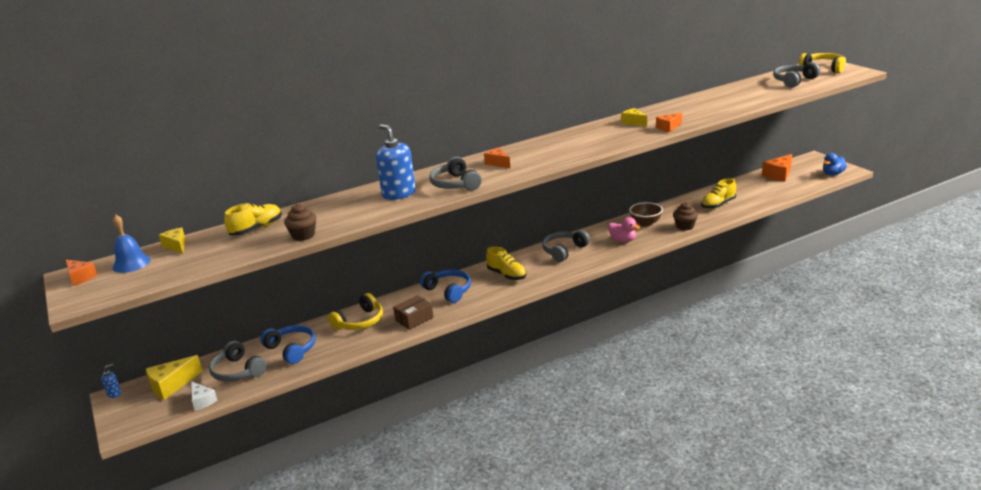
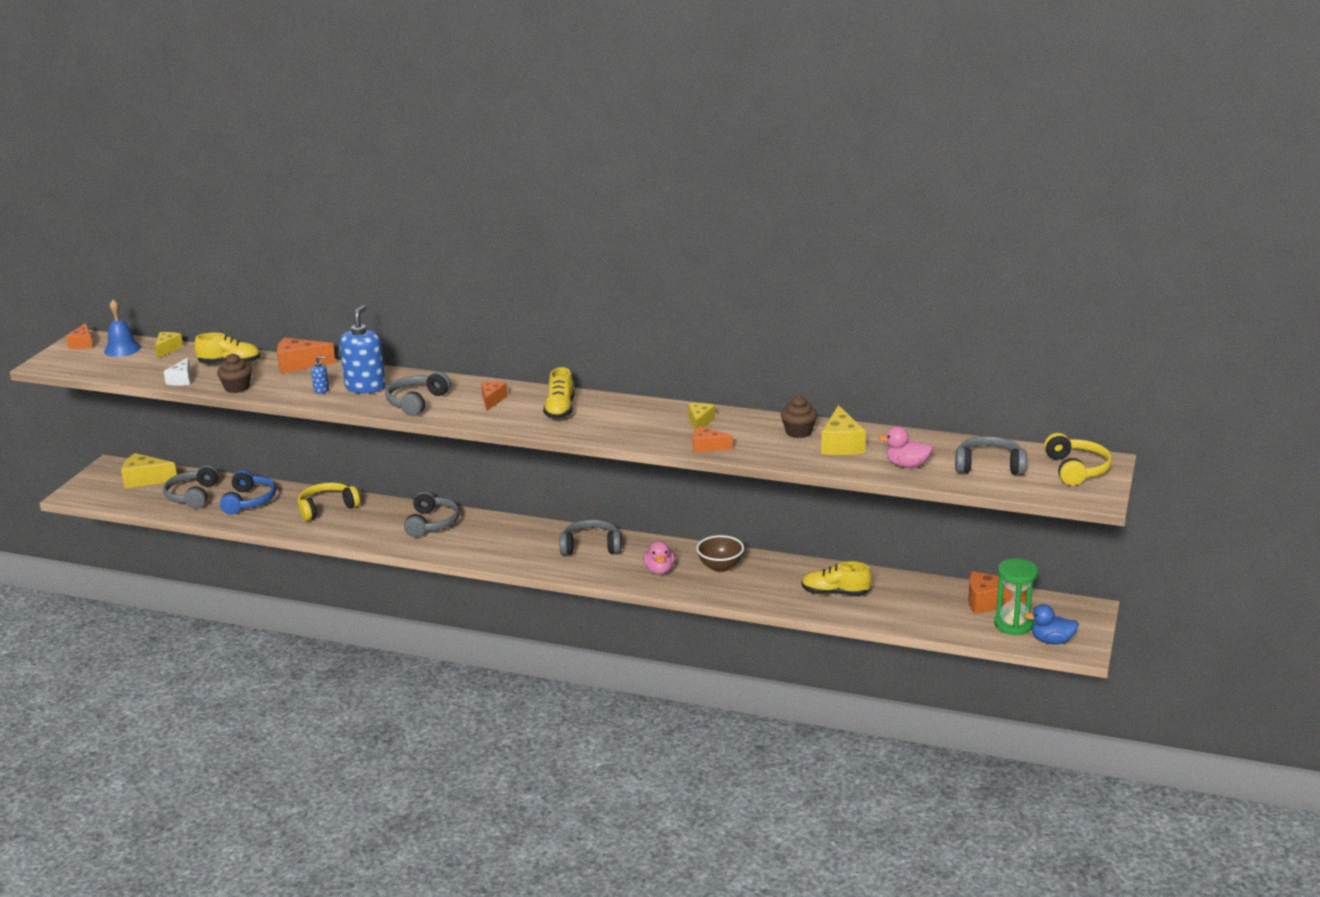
camera: 45 degrees right, 0 degrees up
(114, 393) = (112, 464): blue soap dispenser -> blue soap dispenser (321, 390)
(202, 401) = (138, 505): white cheese -> white cheese (181, 380)
(315, 206) = (299, 364): none -> orange cheese
(360, 322) = (327, 508): yellow headphones -> yellow headphones turned 150 degrees clockwise
(414, 319) = (360, 532): brown box -> none
(448, 291) = (432, 523): blue headphones -> grey headphones
(507, 275) = (499, 538): yellow shoe -> yellow shoe (560, 410)
(685, 226) = (745, 594): brown cupcake -> brown cupcake (798, 432)
(718, 101) = (841, 444): none -> yellow cheese
(766, 94) = (906, 465): none -> pink duck
(806, 176) = (1013, 624): none -> green hourglass

